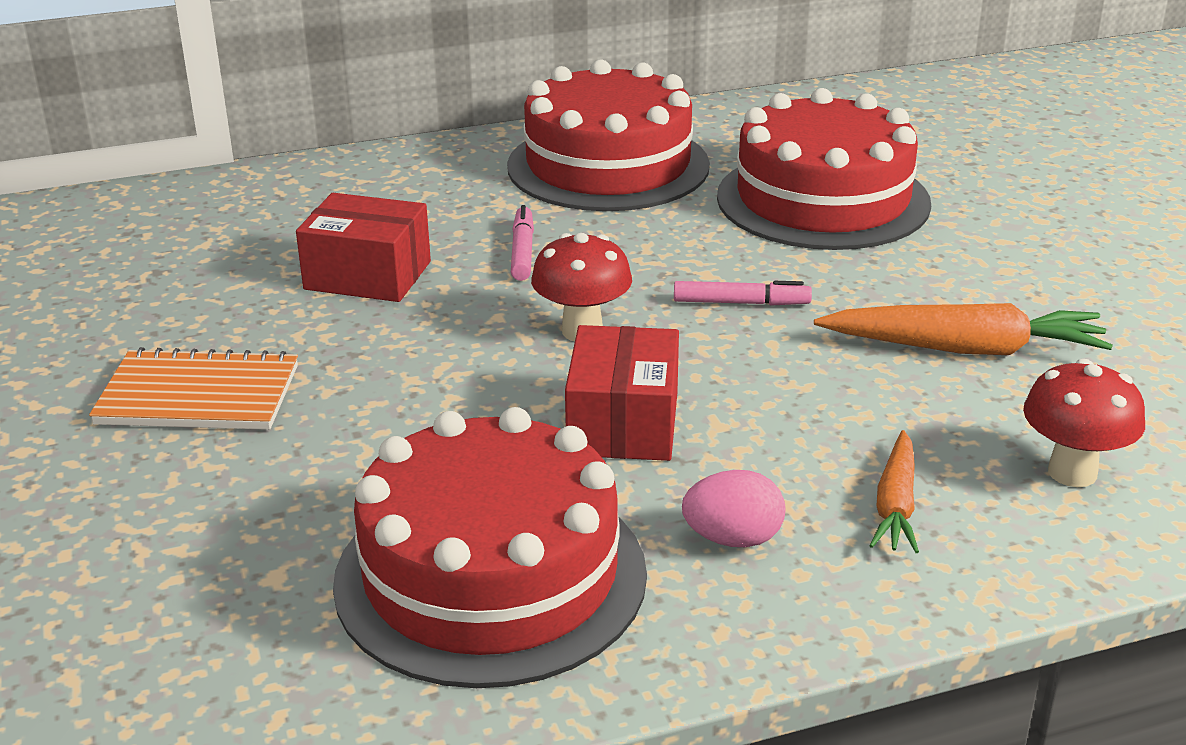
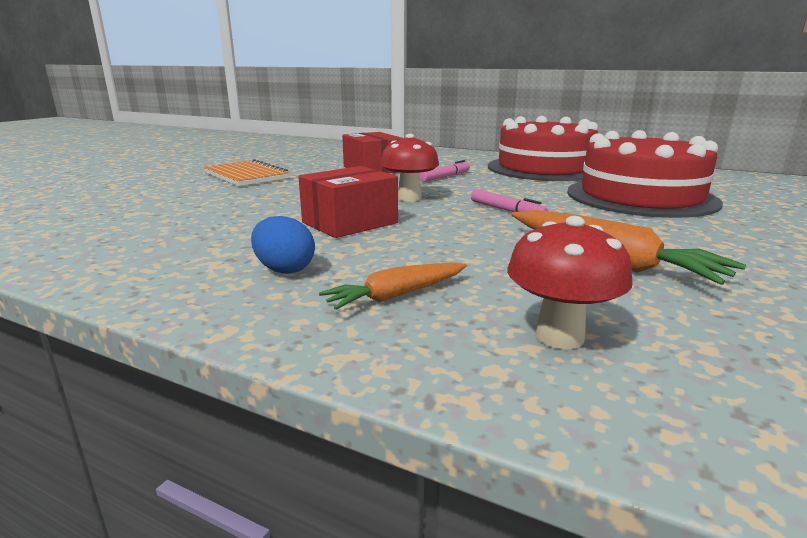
camera: 45 degrees right, 10 degrees down
(490, 576) = (176, 239): red cake -> none
(733, 539) = (284, 269): pink egg -> blue egg

